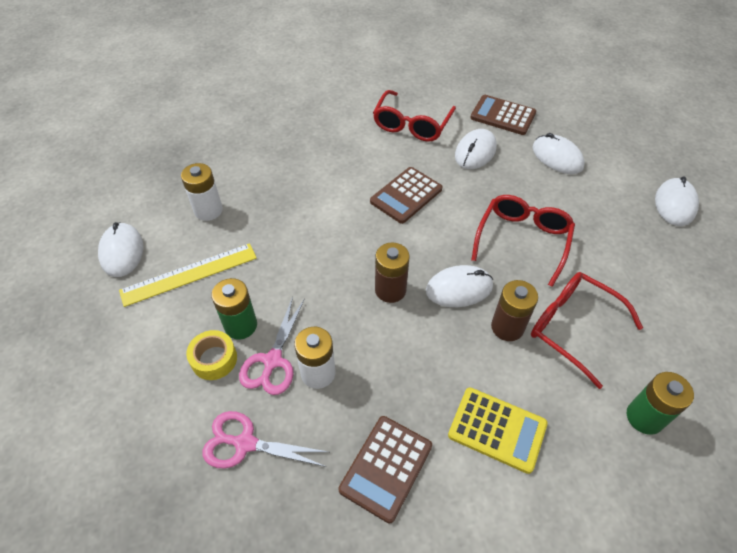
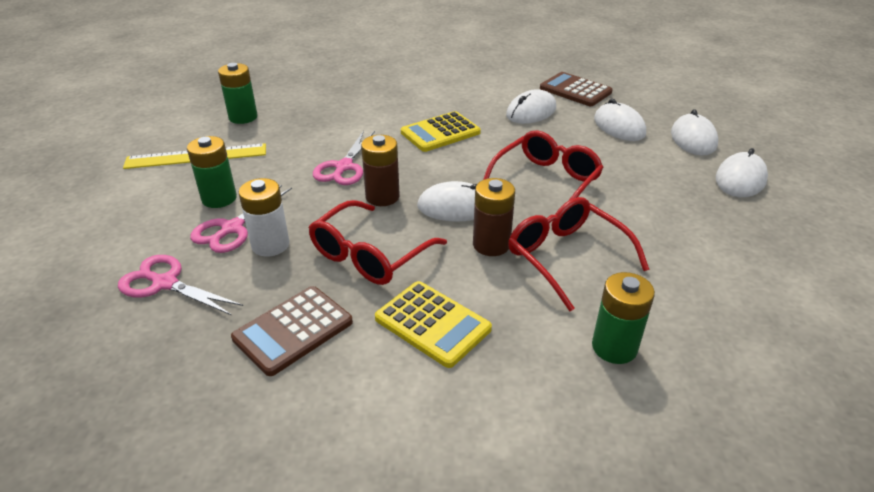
camera: 15 degrees right, 15 degrees down
(122, 252) = (148, 133): white mouse -> white mouse (693, 139)
(208, 210) = (243, 117): white battery -> green battery
(214, 359) = (178, 218): yellow tape -> none
(338, 259) = (344, 167): none -> pink scissors
(406, 195) = (440, 132): brown calculator -> yellow calculator
(412, 125) = (476, 85): red glasses -> red glasses (369, 255)

